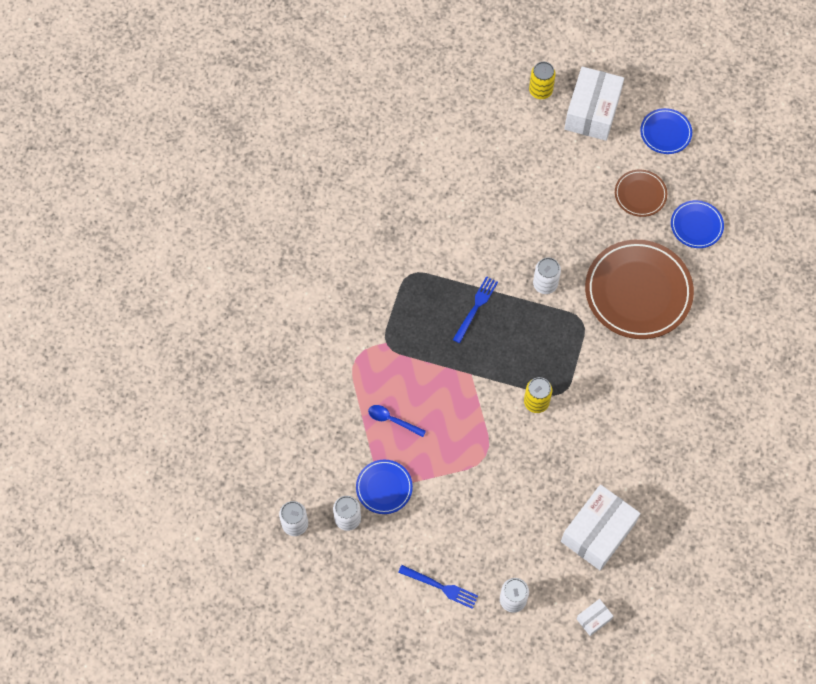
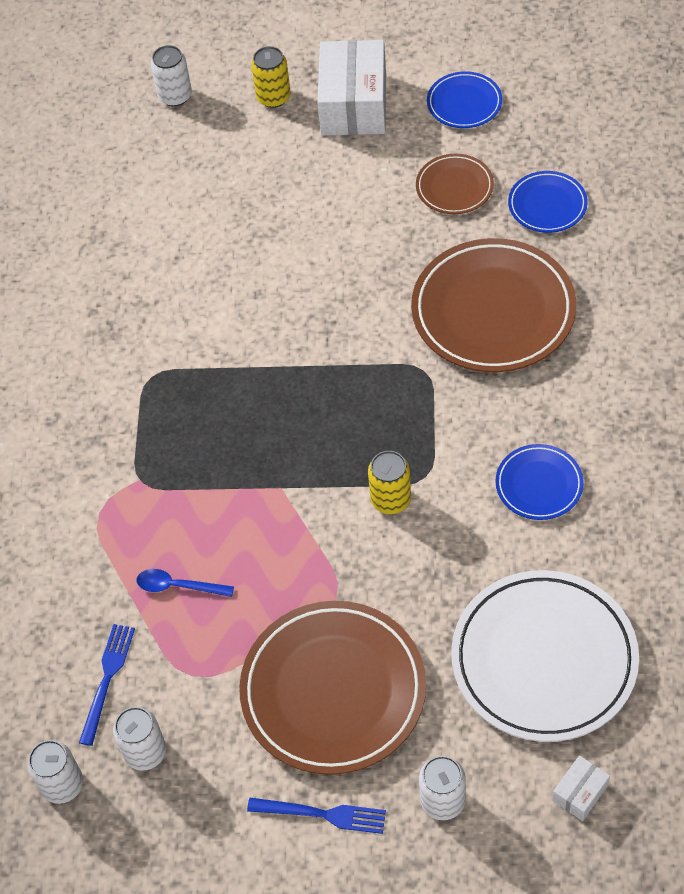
camera: 10 degrees left, 10 degrees down
(384, 488) = (191, 689): blue plate -> blue plate (539, 484)
(467, 514) = (333, 691): none -> brown plate
(476, 307) = (262, 394): blue fork -> blue fork (107, 678)
(545, 284) = (354, 337): white can -> white can (175, 96)
(598, 532) = (544, 659): white box -> white plate

